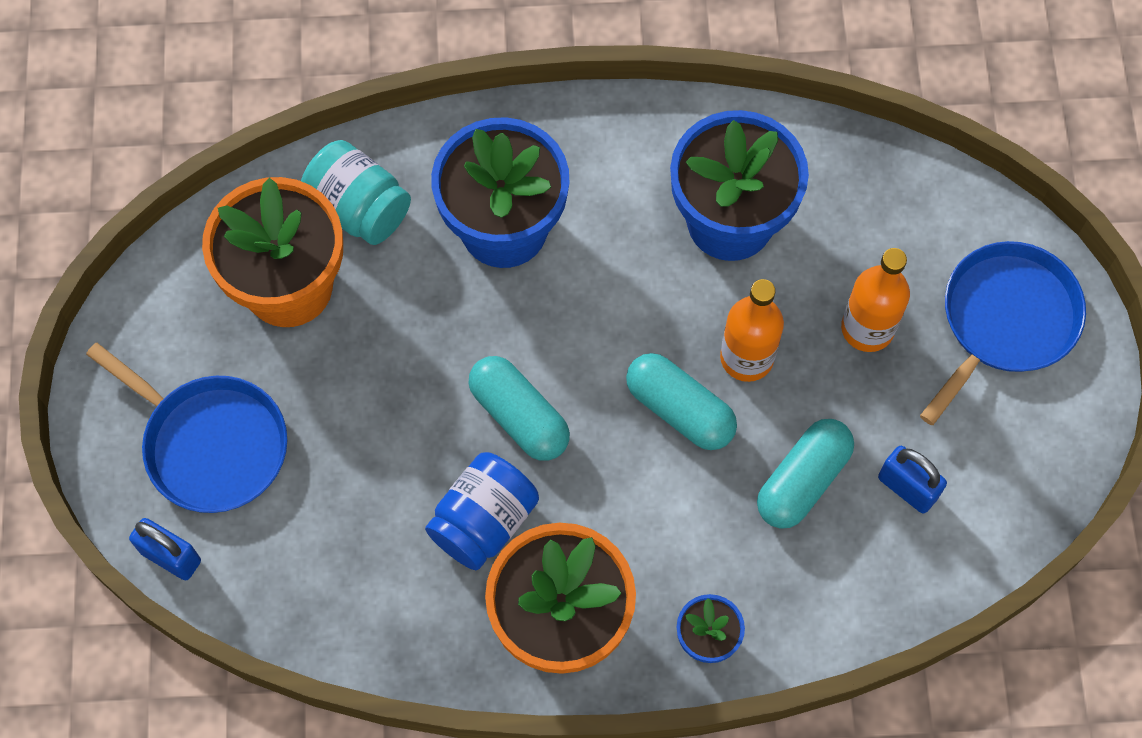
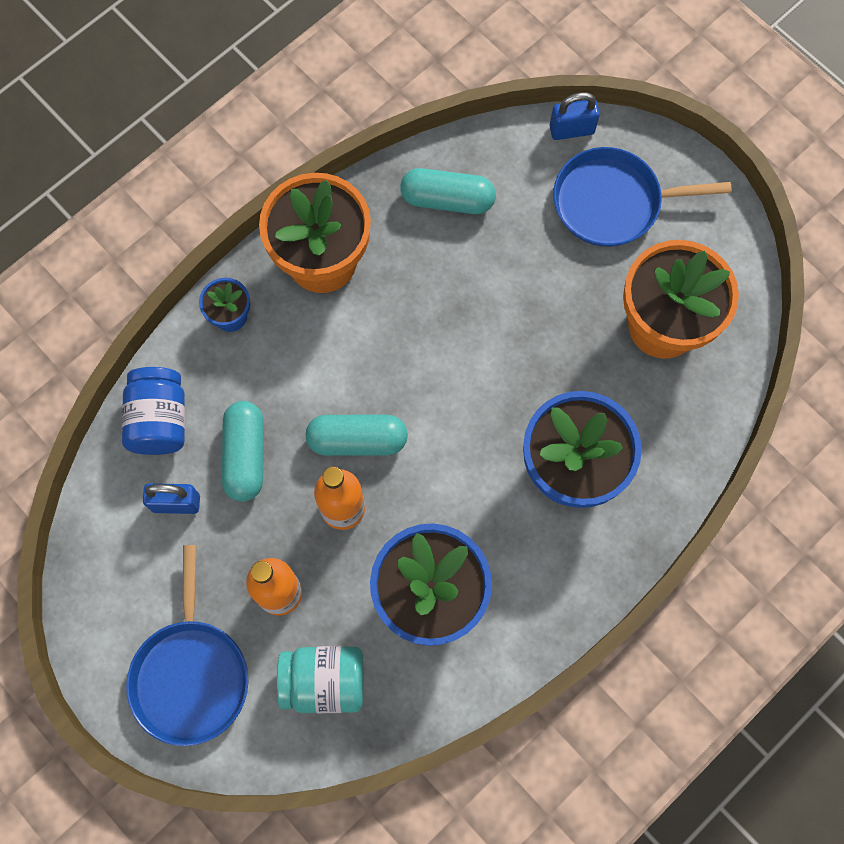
camera: 140 degrees right, 5 degrees up
(358, 208) = (671, 408): turquoise jar -> turquoise jar (324, 681)
(484, 521) = (416, 282): blue jar -> blue jar (160, 420)
(519, 416) = (451, 358): turquoise capsule -> turquoise capsule (447, 200)

